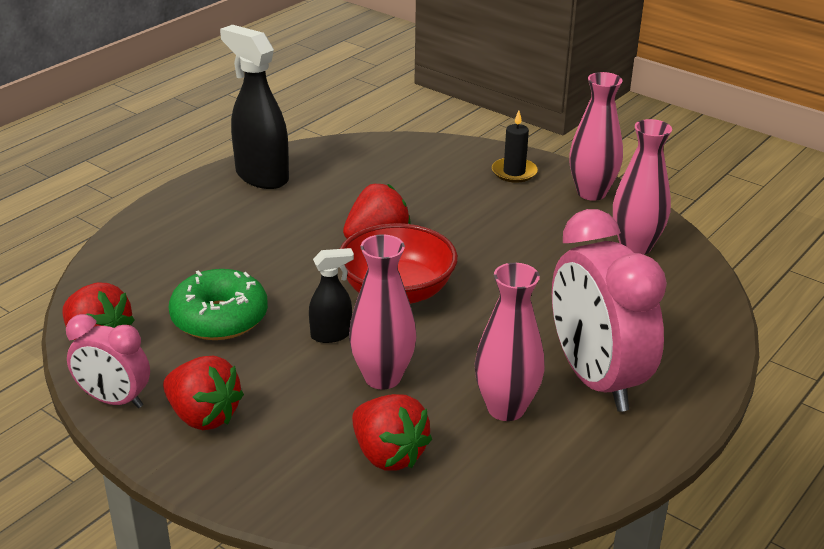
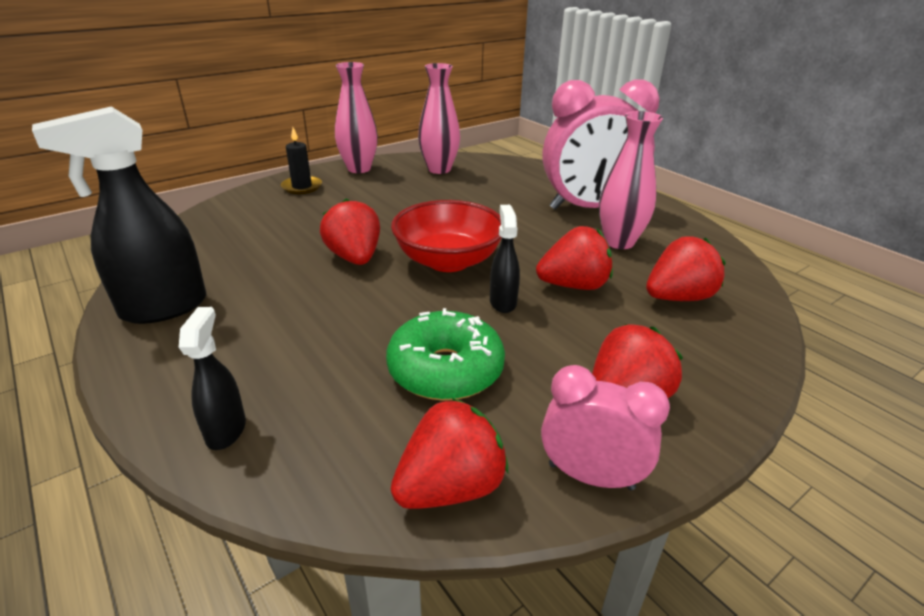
camera: 75 degrees left, 0 degrees up
(114, 400) = (591, 476): pink clock -> pink clock turned 105 degrees counterclockwise
(137, 243) = (226, 430): none -> black spray bottle
(382, 377) = (573, 285): pink vase -> red strawberry

